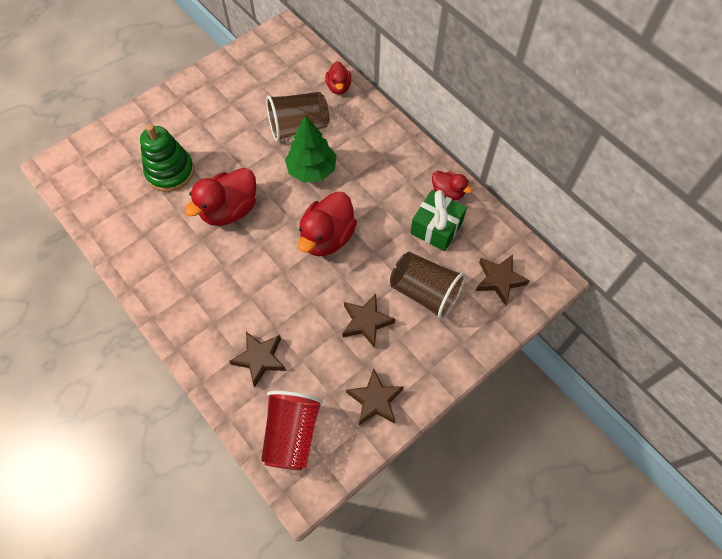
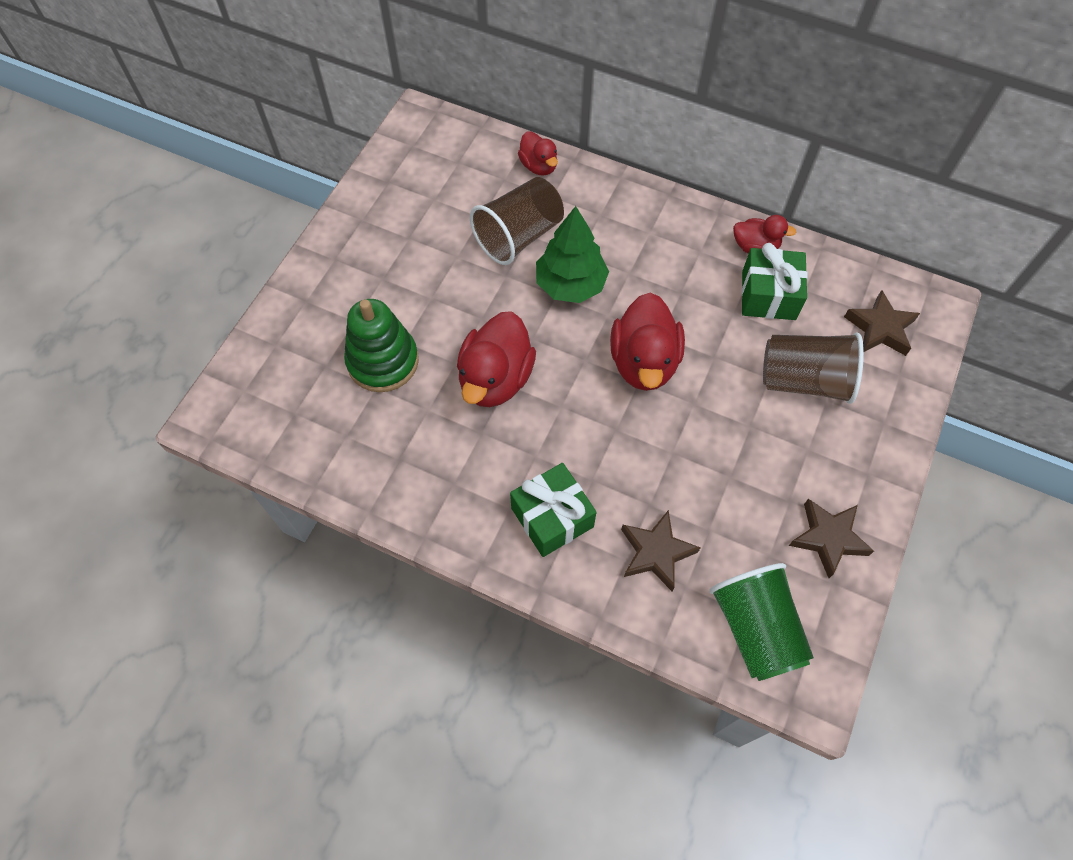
camera: 25 degrees left, 0 degrees up
(211, 309) = (552, 517): none -> green gift
(292, 434) = (755, 628): red cup -> green cup
(366, 322) = (757, 447): brown star -> none

